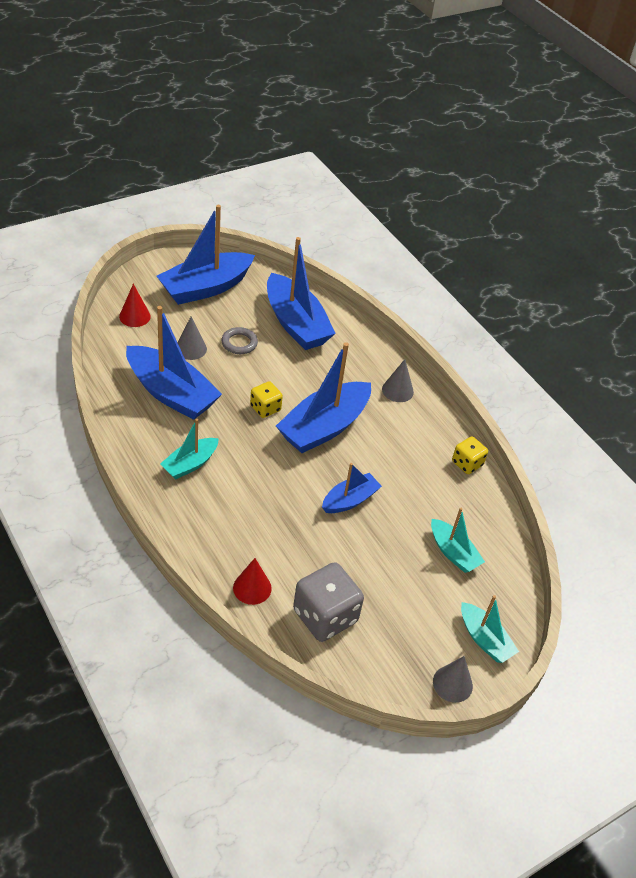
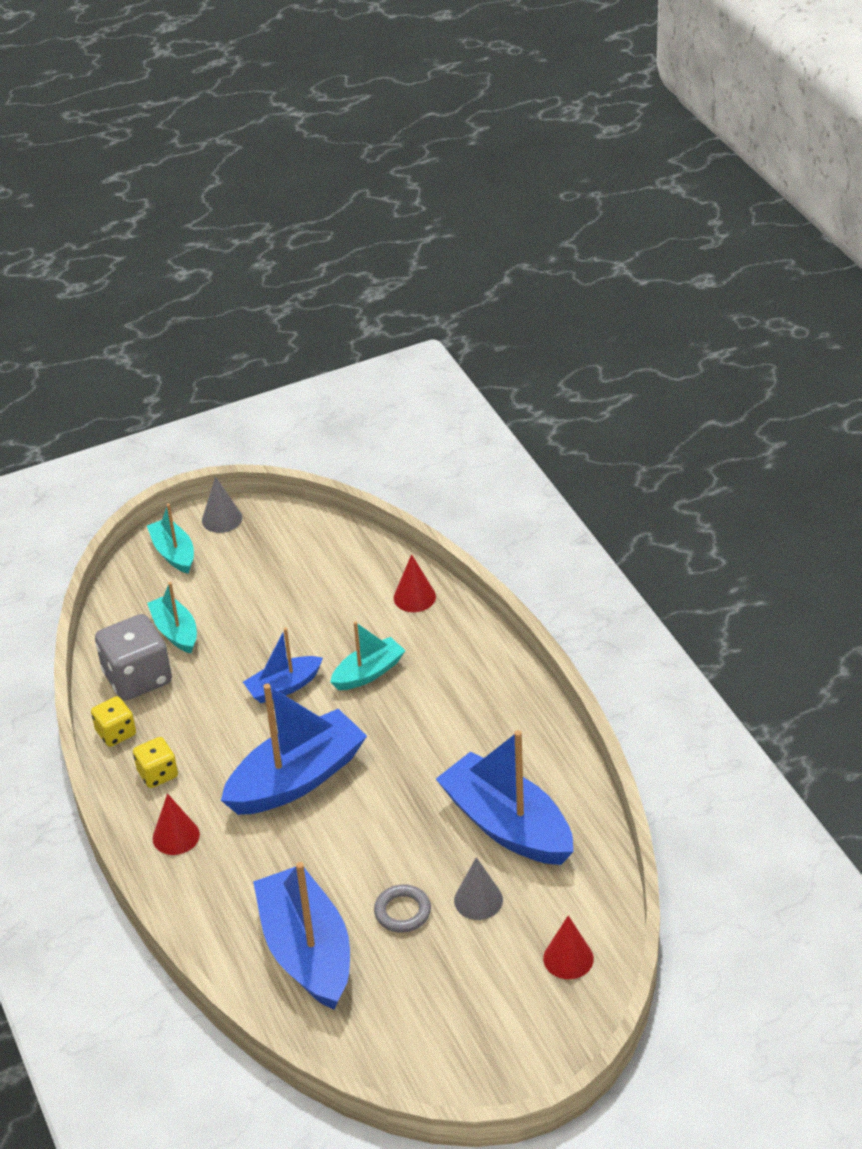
camera: 165 degrees left, 5 degrees down
(190, 464) = (481, 728): turquoise boat -> turquoise boat (368, 673)
(205, 288) = (451, 1022): blue boat -> none
(265, 408) = (375, 805): yellow dice -> yellow dice (157, 774)
(325, 616) = (339, 572): grey dice -> grey dice (137, 678)
(397, 390) = (176, 836): grey cone -> red cone

